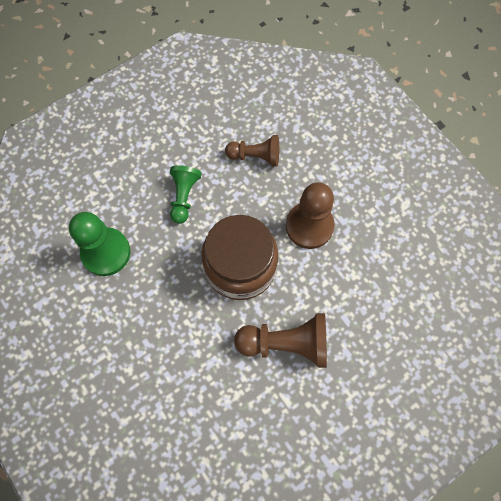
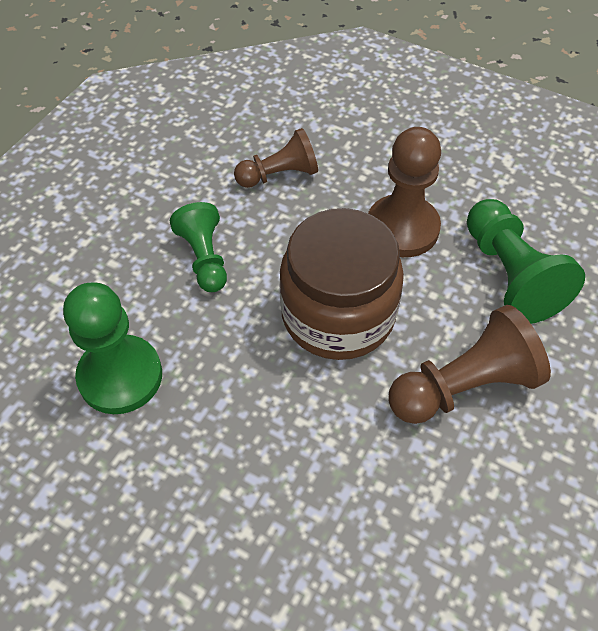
camera: 25 degrees left, 15 degrees down
(355, 286) = (510, 275): none -> green pawn

